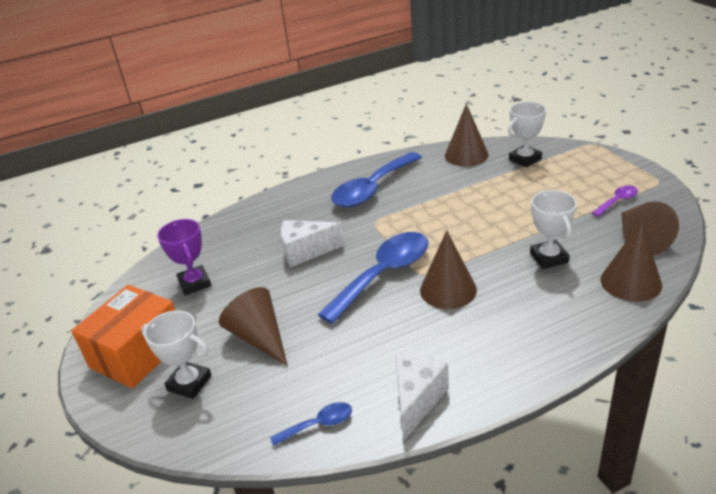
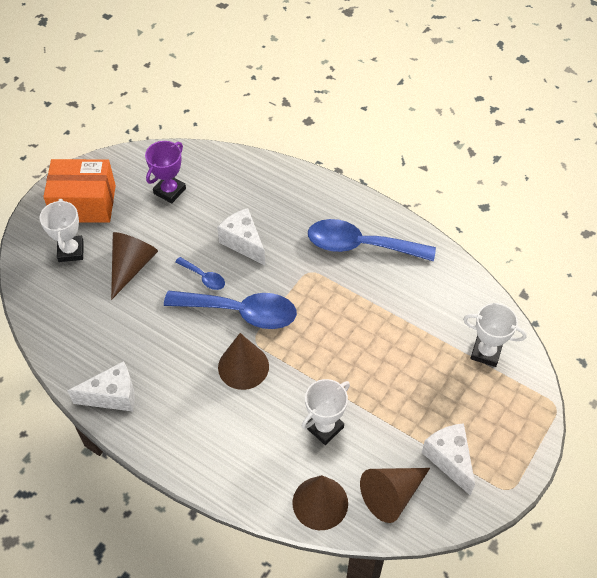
camera: 55 degrees right, 20 degrees up
(319, 424) = (67, 347): blue spoon -> blue spoon (204, 277)
(466, 155) = (464, 297): brown cone -> none
(617, 201) = (449, 459): purple spoon -> white cheese

